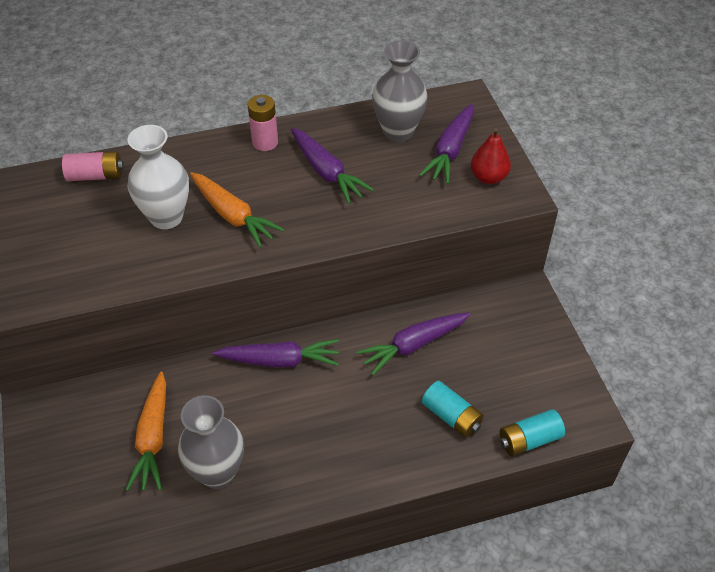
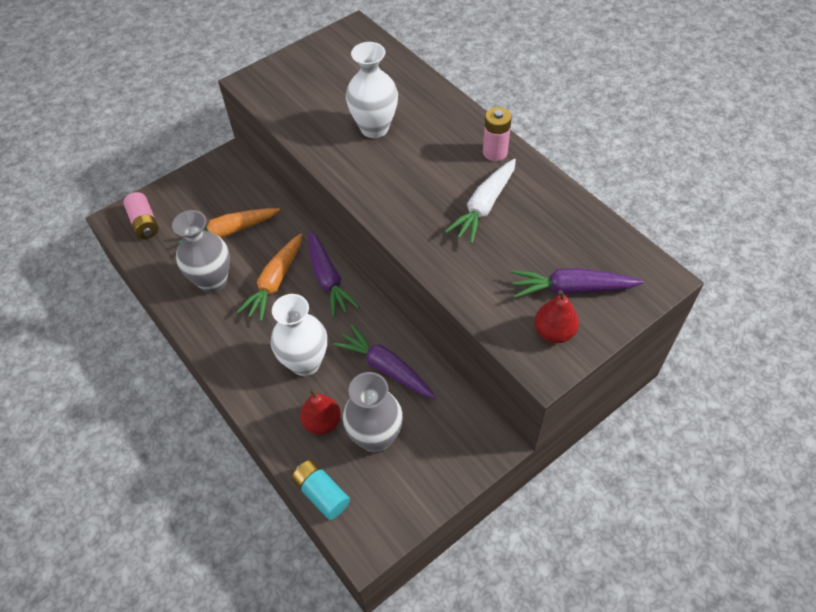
camera: 70 degrees right, 5 degrees up
(96, 176) = (395, 72): pink battery -> pink battery (144, 223)
(233, 216) = (397, 166): orange carrot -> orange carrot (275, 282)
(327, 172) = (484, 206): purple carrot -> white carrot
(375, 411) = (305, 363): none -> white vase
(398, 132) = (571, 239): grey vase -> grey vase (375, 438)
(451, 416) = (322, 422): turquoise battery -> red pear

